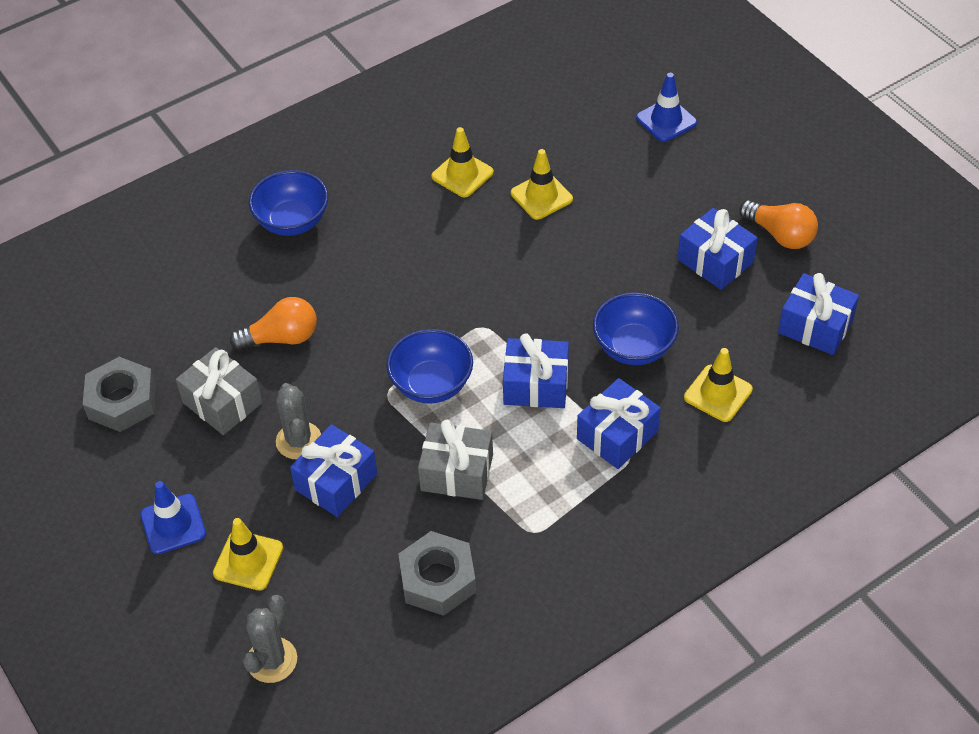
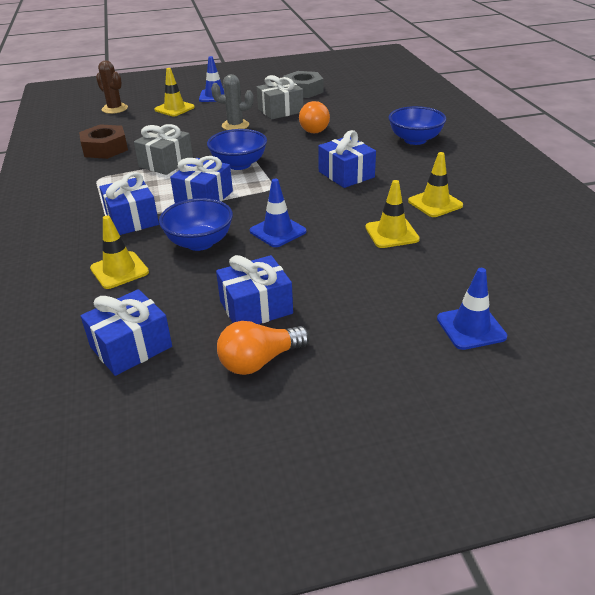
camera: 110 degrees right, 15 degrees down
(272, 660) = (115, 109): grey cactus -> brown cactus
(336, 482) = (197, 131): blue gift -> blue gift (346, 174)
(438, 579) = (105, 148): grey nut -> brown nut
(580, 288) = (278, 231): none -> blue traffic cone

